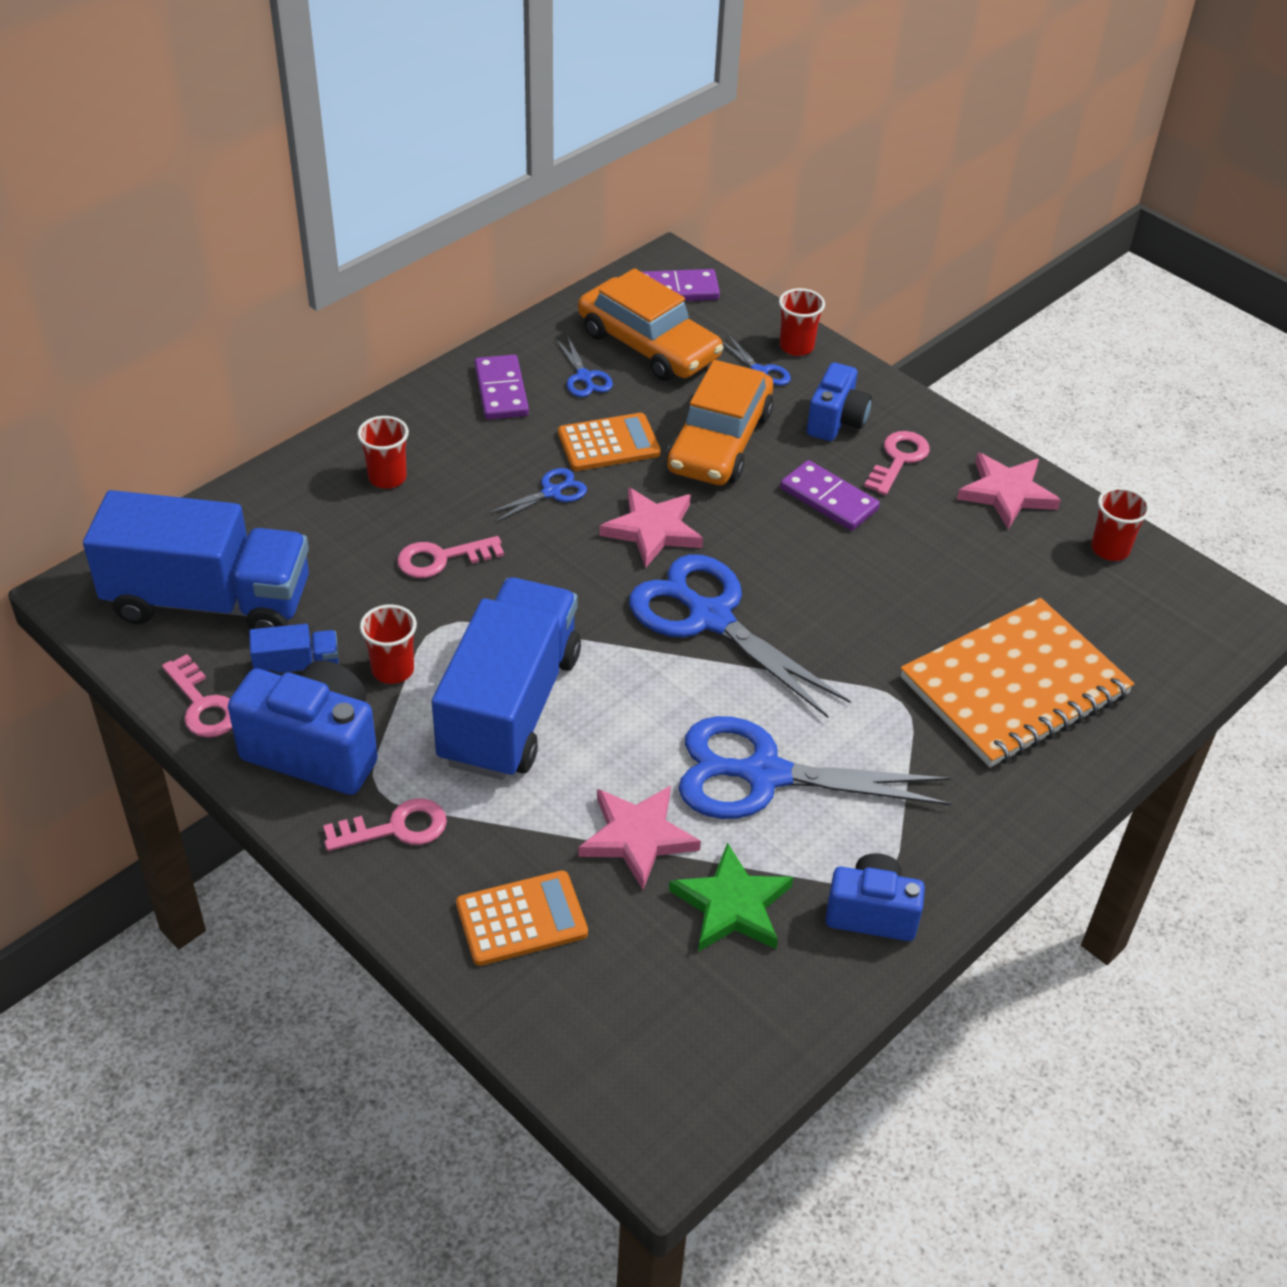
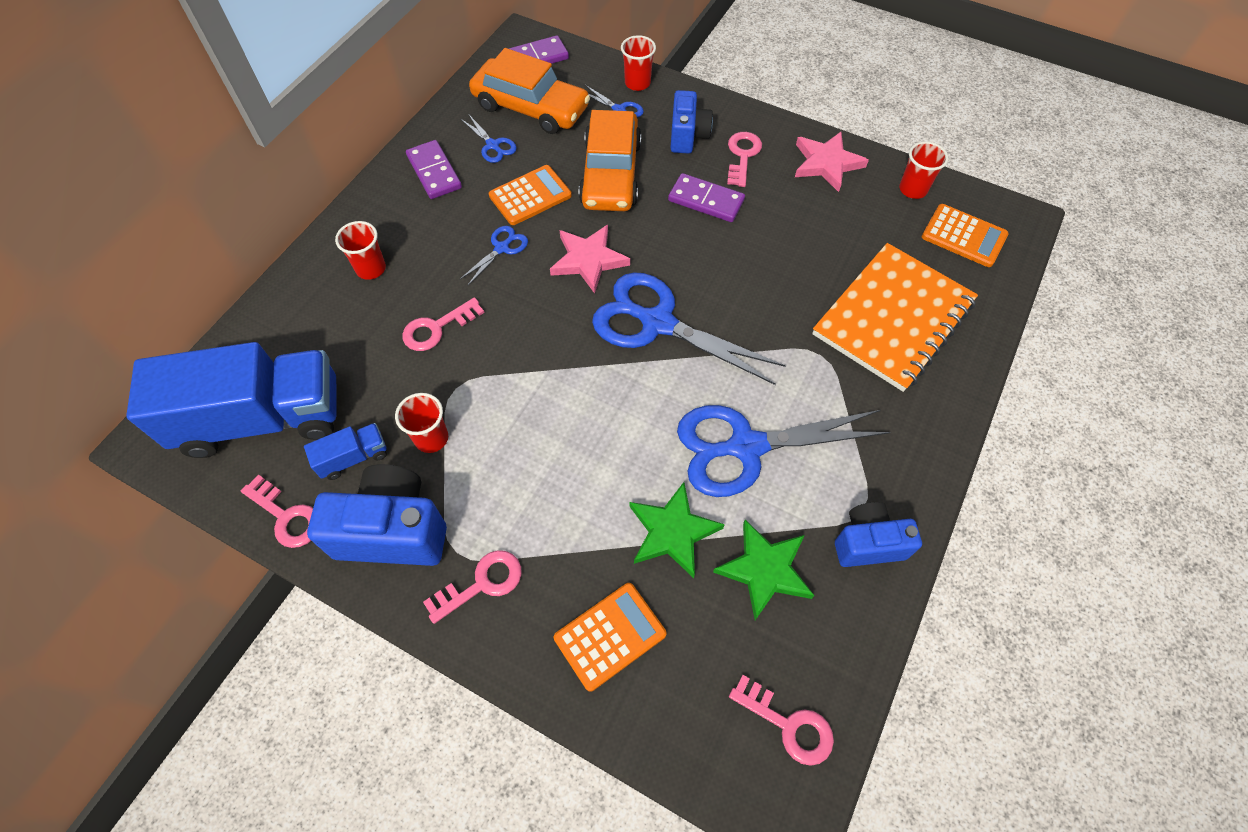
camera: 15 degrees left, 15 degrees up
(510, 707) = (535, 445): blue truck -> none
(637, 837) = (672, 532): pink star -> green star
(694, 1063) = (789, 725): none -> pink key
(1154, 618) = (963, 236): none -> orange calculator

